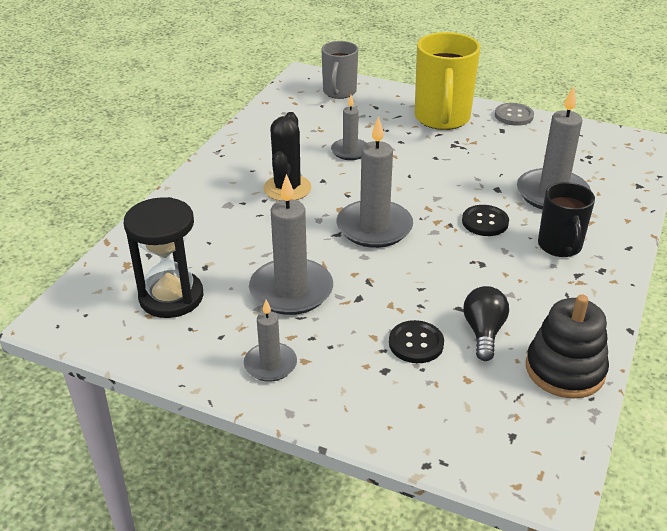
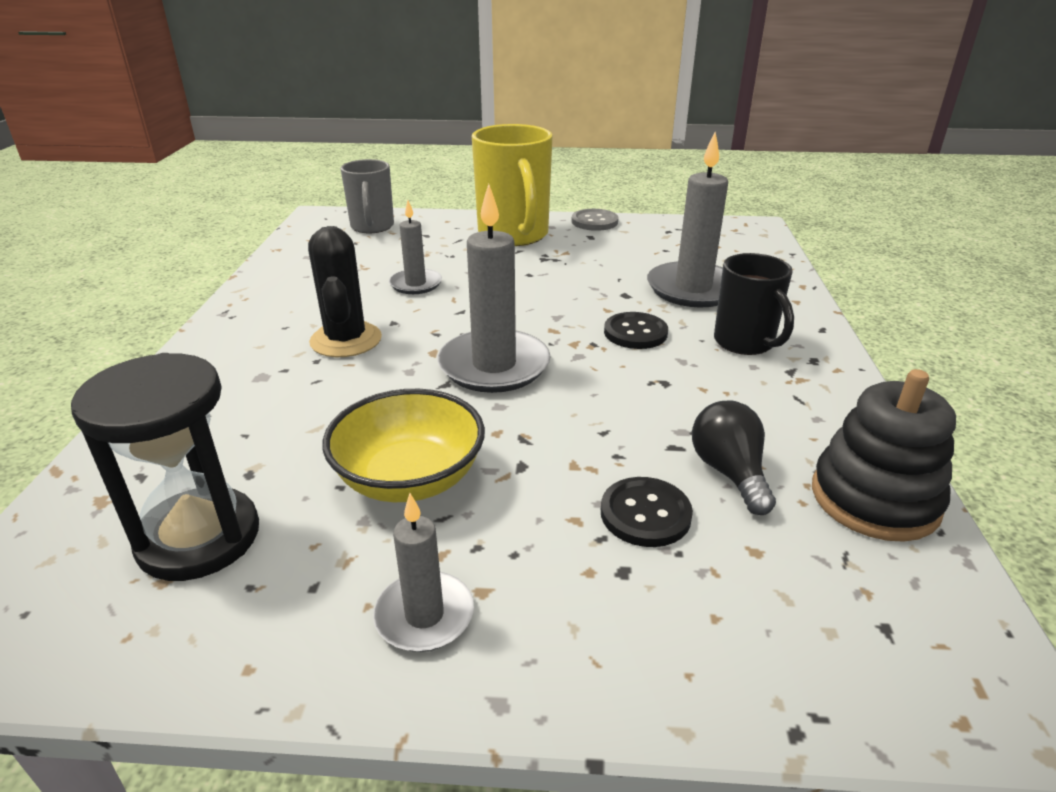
camera: 20 degrees left, 5 degrees down
(291, 290) = (409, 478): grey candle -> yellow bowl

